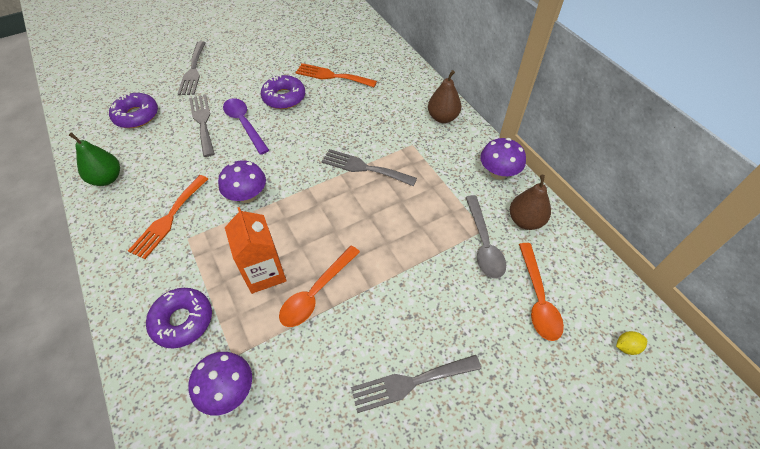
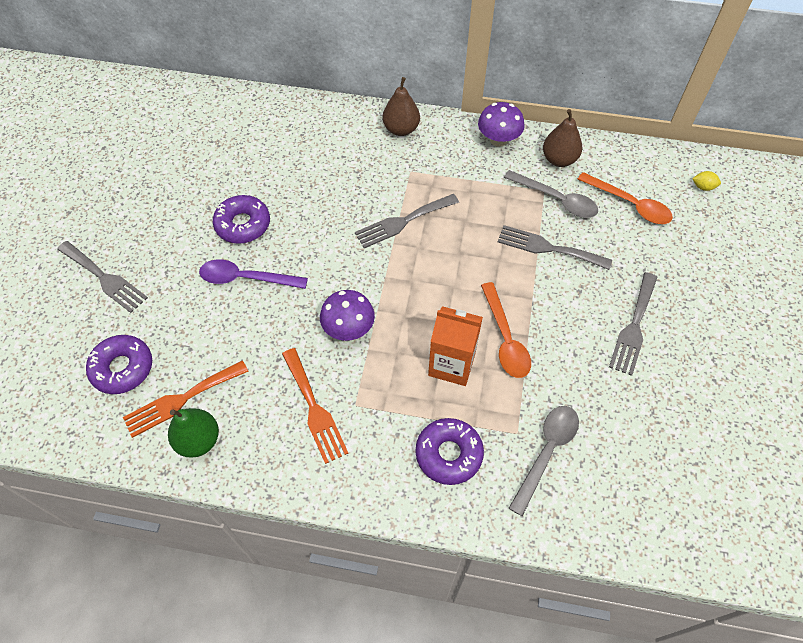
camera: 50 degrees left, 5 degrees up
(202, 122) = (202, 312): grey fork -> grey fork (548, 248)
(228, 390) = (546, 452): purple mushroom -> grey spoon
(332, 76) = (255, 169): orange fork -> orange fork (181, 400)
(626, 347) = (703, 187): yellow lemon -> yellow lemon turned 75 degrees clockwise

